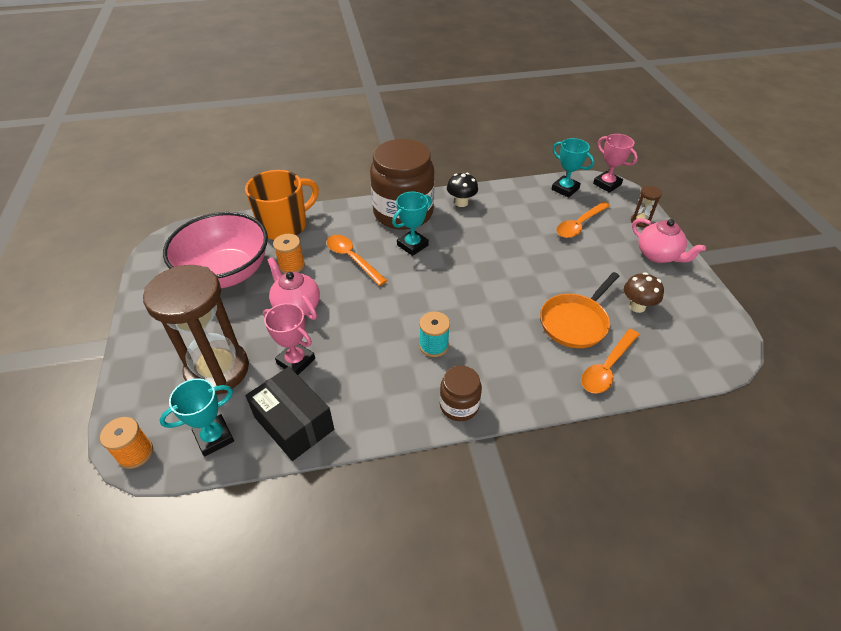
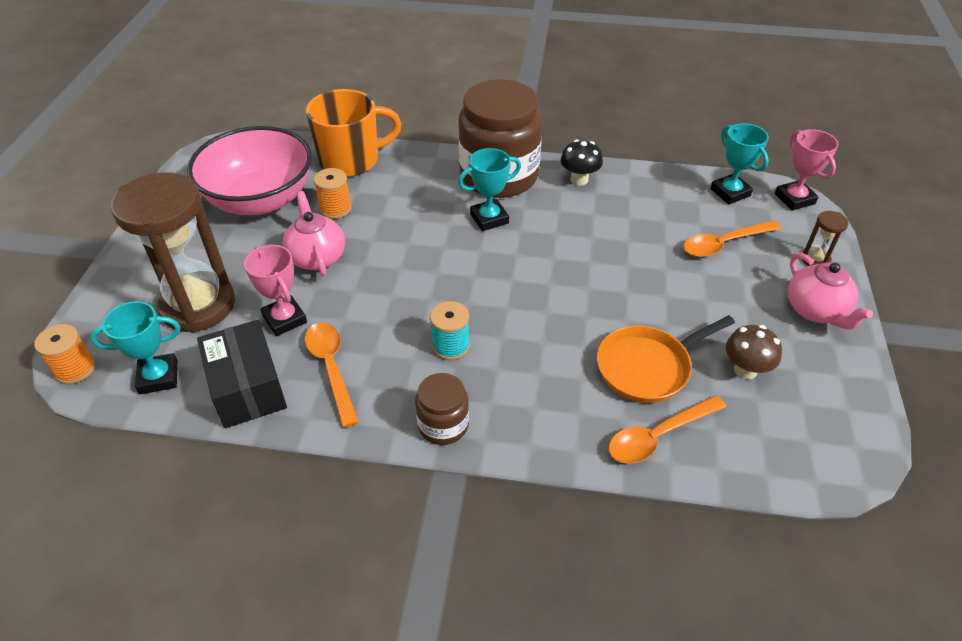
camera: 20 degrees right, 0 degrees up
(352, 259) = (408, 217): orange spoon -> orange spoon (331, 368)

